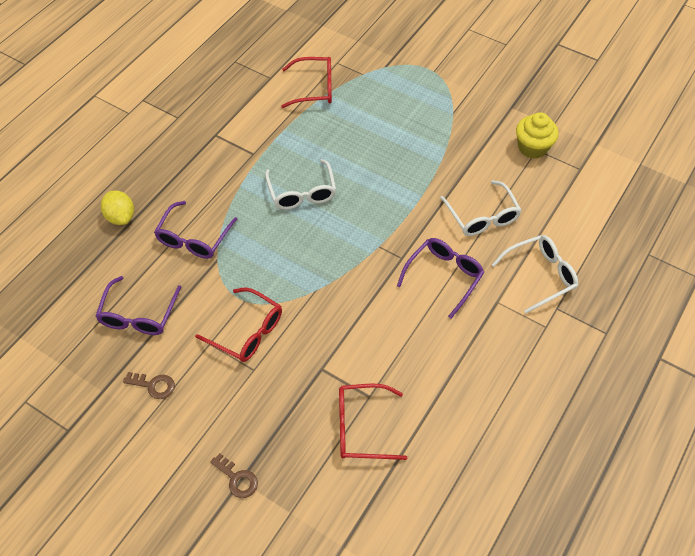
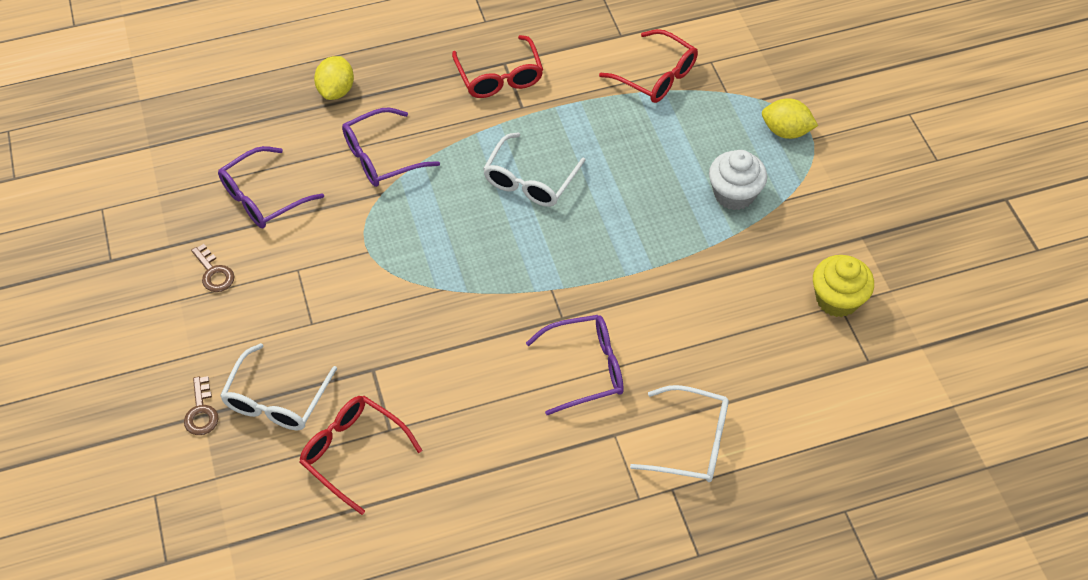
camera: 40 degrees right, 0 degrees up
(247, 332) = (341, 283): red glasses -> red glasses (499, 77)
(416, 76) = (786, 131): none -> yellow lemon
(424, 126) = (734, 194): none -> white cupcake
(482, 216) = (695, 335): white glasses -> white glasses (276, 399)

